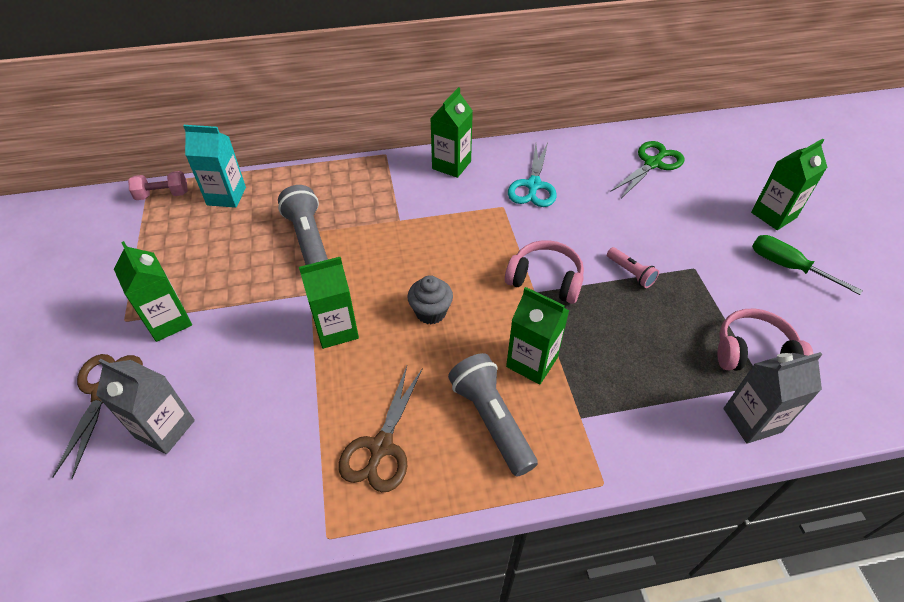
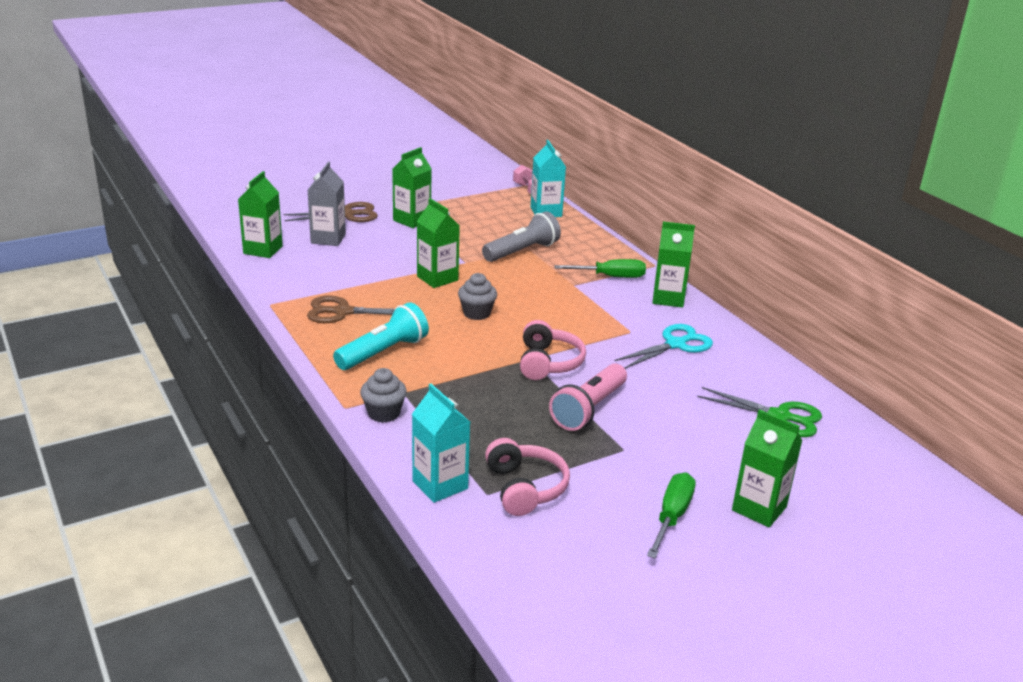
camera: 70 degrees right, 20 degrees down
(395, 189) = (610, 277): none -> green screwdriver
(491, 420) = (383, 352): grey flashlight -> turquoise flashlight
(532, 362) = (449, 364): green carton -> green carton (263, 250)
(533, 185) = (675, 344): turquoise scissors -> turquoise scissors turned 150 degrees clockwise
(620, 445) = (384, 413): none -> grey cupcake
(631, 273) = (589, 409): pink flashlight -> pink flashlight, size x1.85
(752, 420) = (440, 485): grey carton -> turquoise carton

